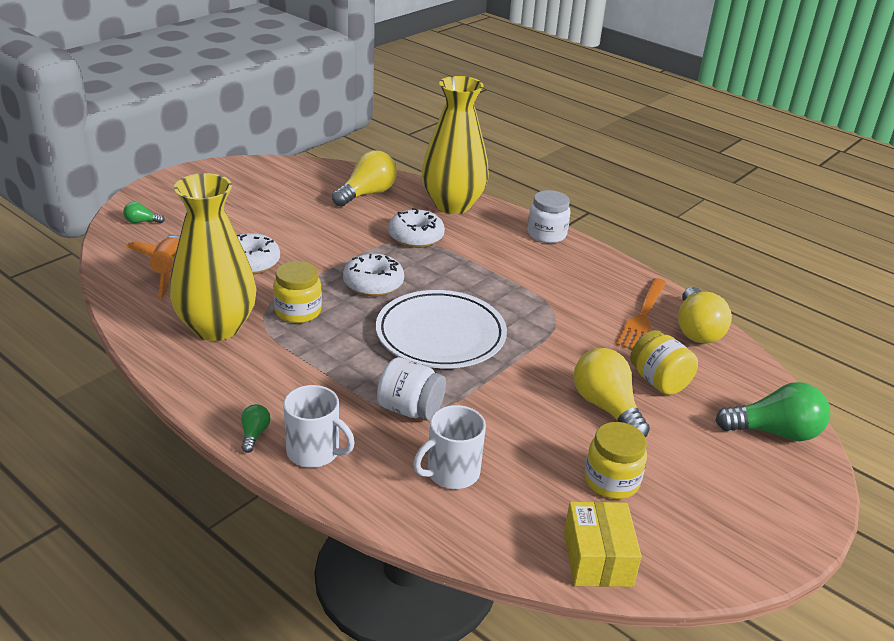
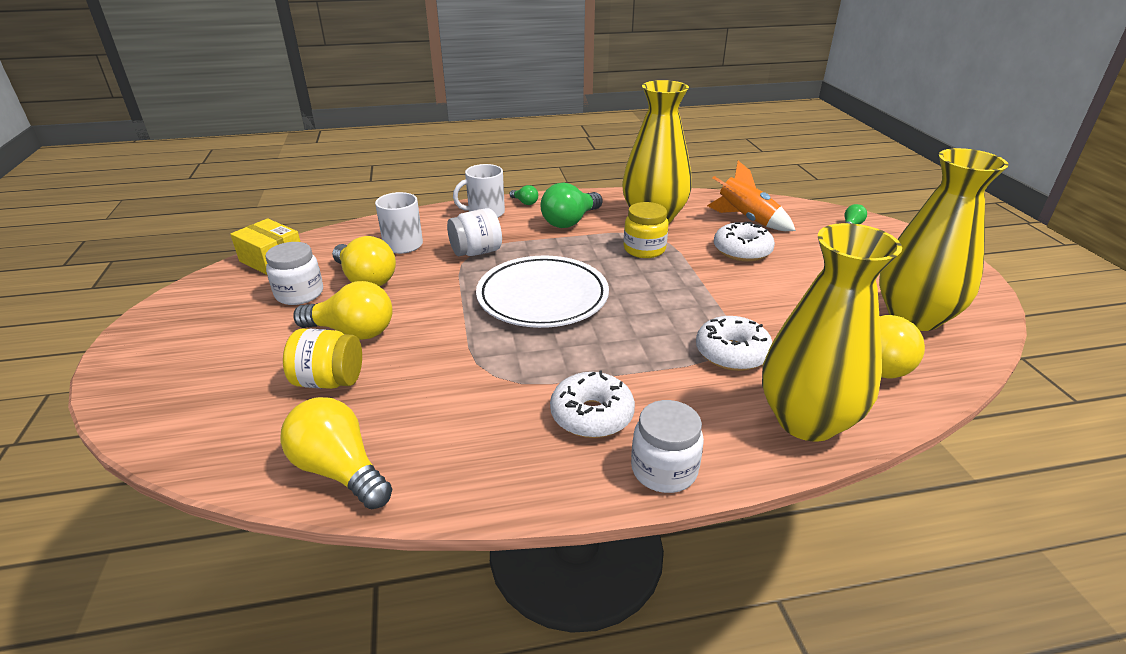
camera: 130 degrees right, 0 degrees up
(292, 185) = (914, 317): none -> yellow vase
(373, 284) = (655, 294): white donut -> white donut (591, 415)
(538, 454) = (366, 279): none -> yellow light bulb
(611, 481) = (299, 294): yellow jar -> white jar
(642, 316) = (416, 440): orange fork -> none
(775, 432) = (178, 409): green light bulb -> green light bulb (570, 221)

